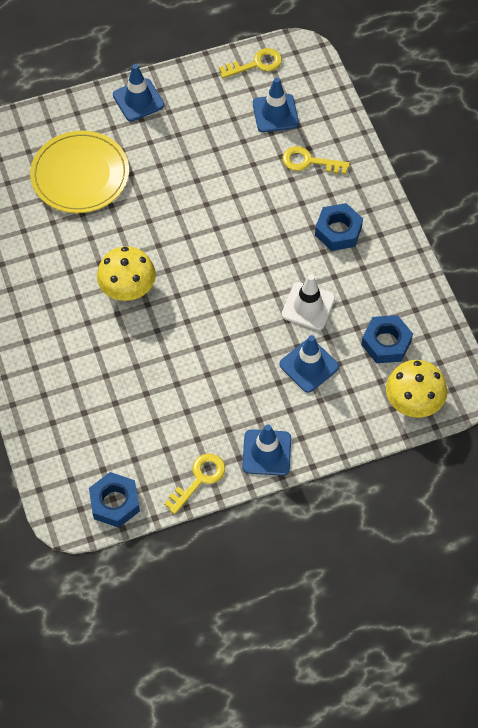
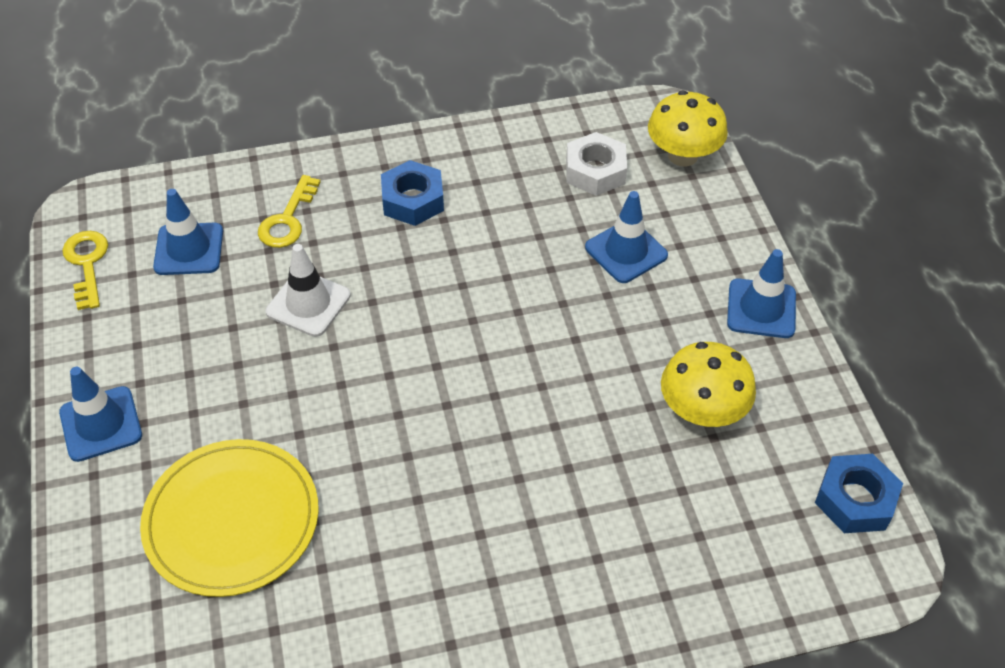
camera: 85 degrees left, 10 degrees down
(128, 288) = (474, 460): yellow mushroom -> yellow mushroom (702, 411)
(199, 479) = (807, 389): yellow key -> none
(308, 306) = (531, 243): white traffic cone -> white traffic cone (308, 303)
(386, 343) = (595, 171): blue nut -> white nut

